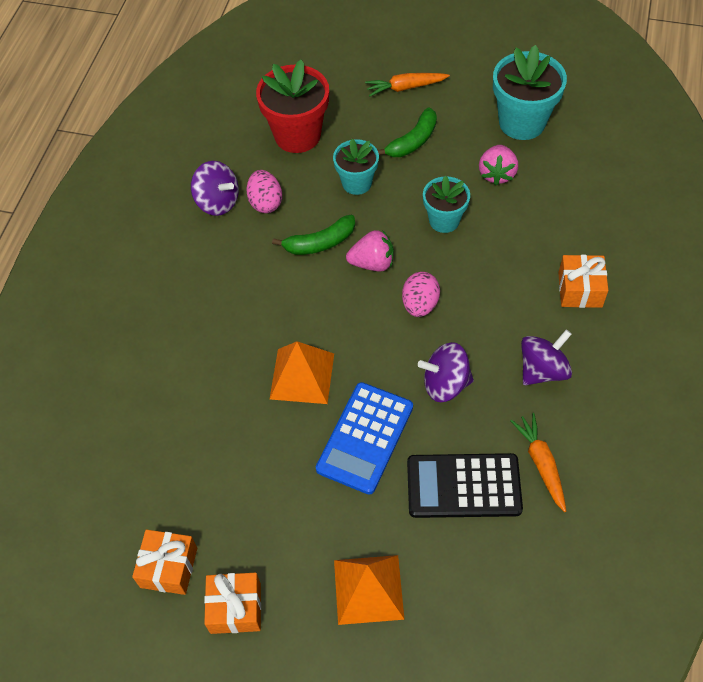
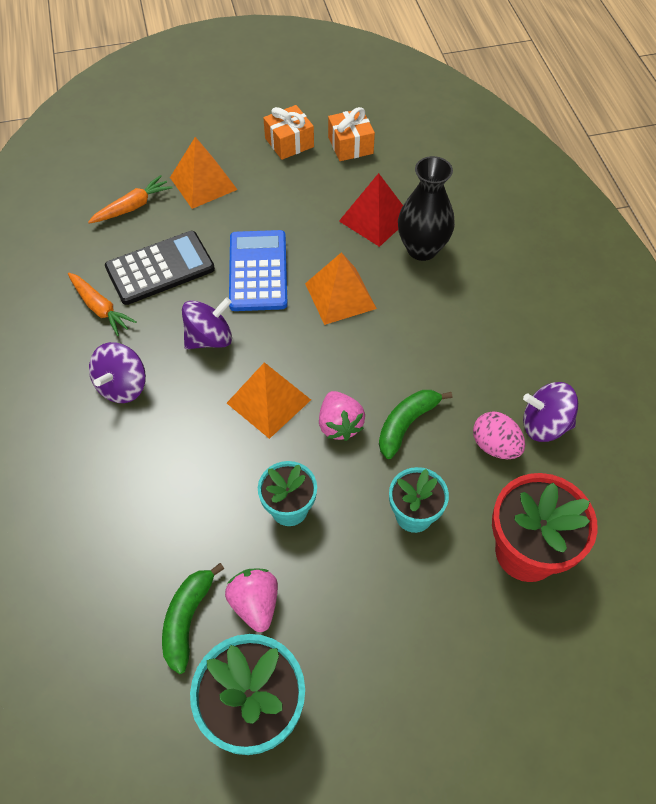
camera: 150 degrees right, 0 degrees up
(192, 392) = (422, 249): none -> black vase
(212, 449) = (375, 219): none -> red pyramid
(372, 263) = (339, 425): pink strawberry -> pink strawberry turned 75 degrees counterclockwise
(405, 88) = (443, 701): orange carrot -> orange carrot (132, 207)
(413, 141) = (383, 608): green banana -> green banana (187, 619)
(420, 304) = (268, 401): pink egg -> orange pyramid
(580, 290) = (107, 486): orange gift -> none

